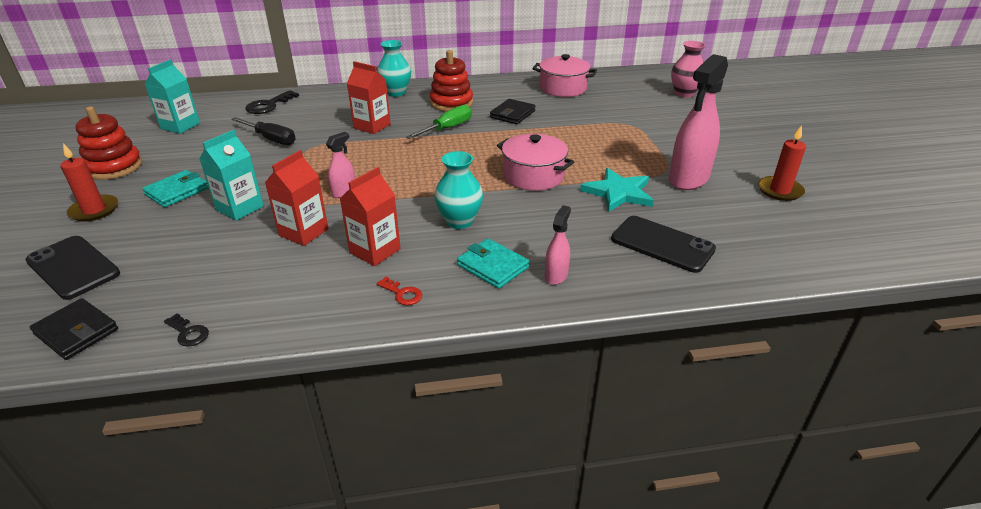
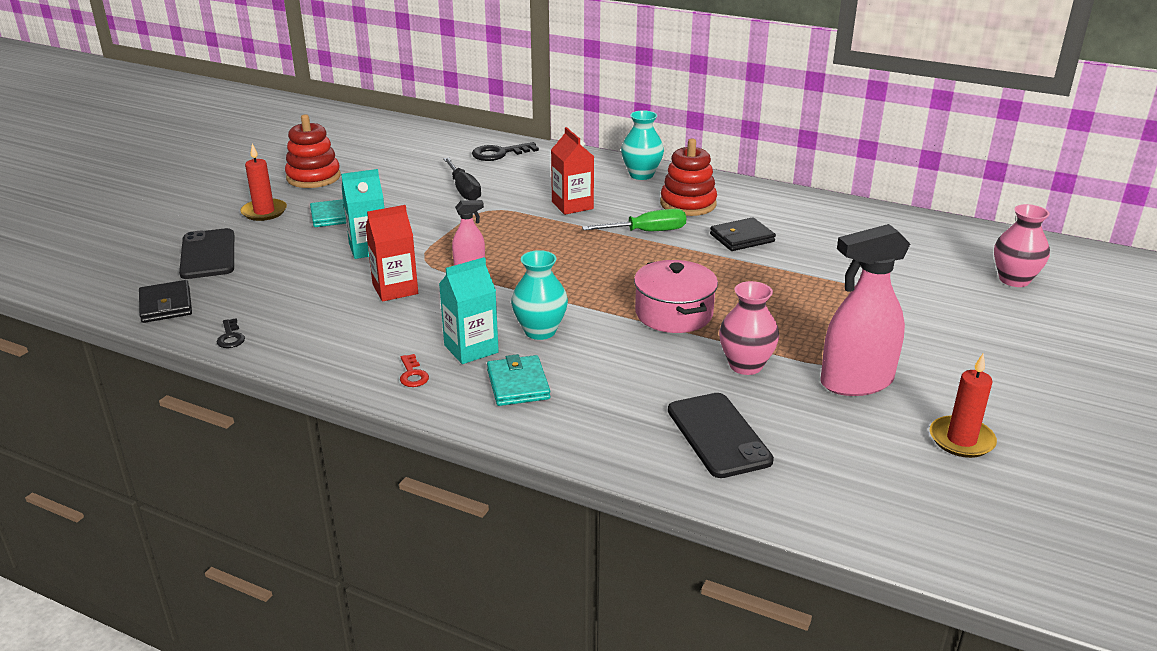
camera: 35 degrees right, 5 degrees down
(180, 126) = (401, 153): turquoise carton -> turquoise carton (471, 349)
(375, 251) = (433, 329): red carton -> none
(556, 275) = (566, 417): pink spray bottle -> none
(563, 88) = (848, 224): pink pot -> none
(618, 193) = (745, 365): turquoise star -> pink vase

